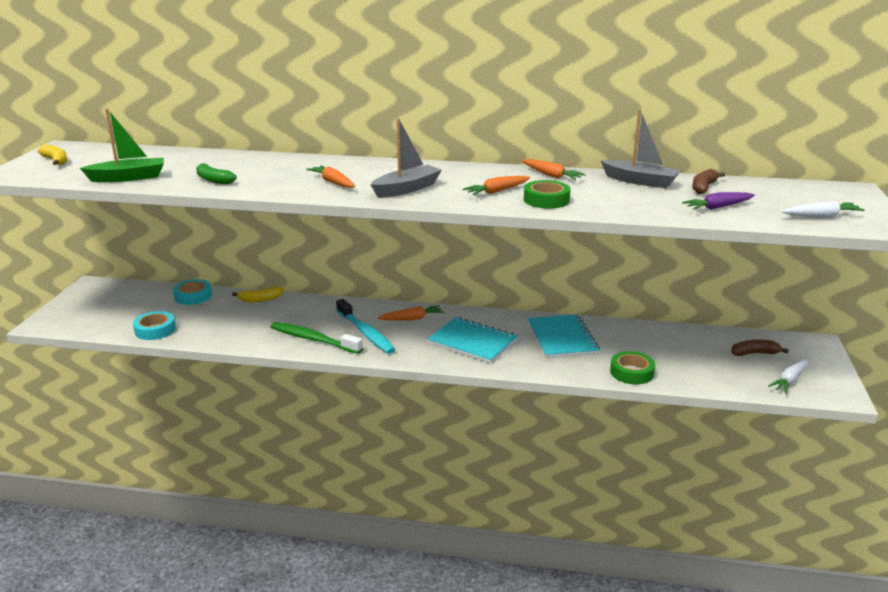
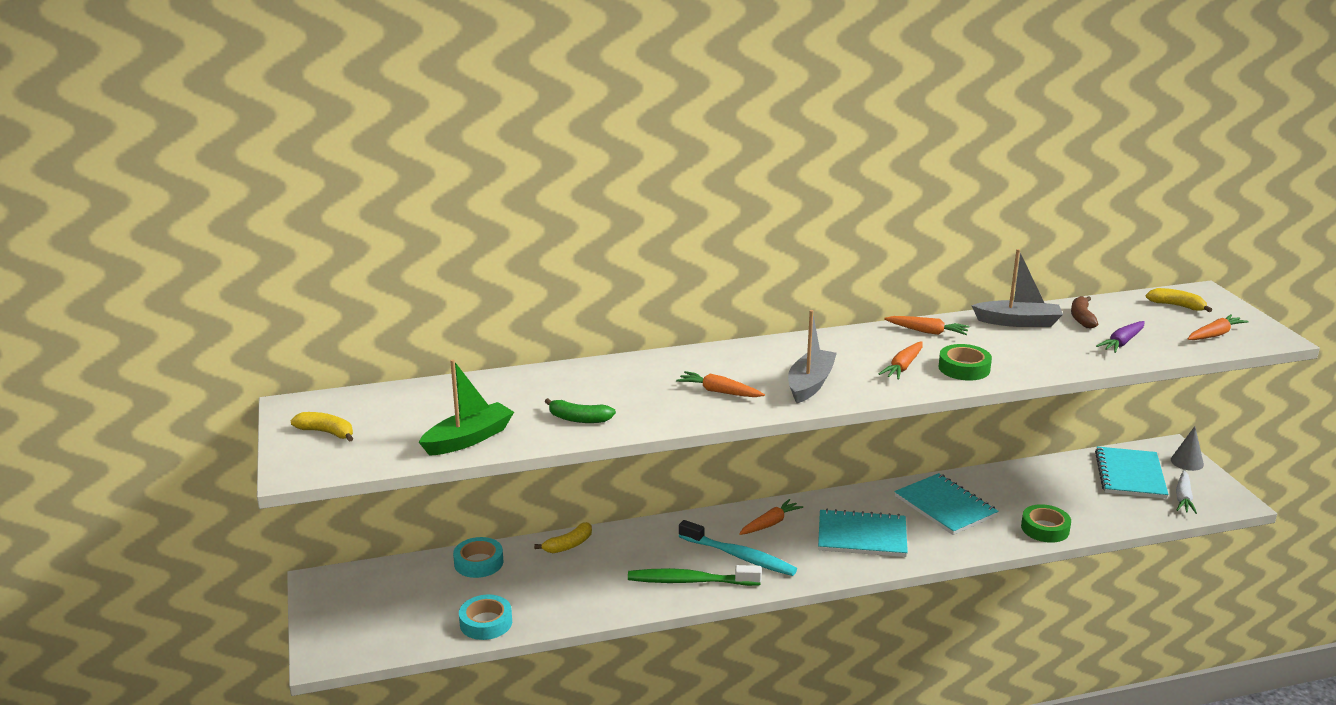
camera: 25 degrees left, 0 degrees up
(754, 353) = (1130, 475): brown banana -> turquoise notebook
(811, 193) = (1177, 306): none -> yellow banana
(821, 216) = (1215, 334): white carrot -> orange carrot
(822, 356) = (1187, 462): none -> grey cone

